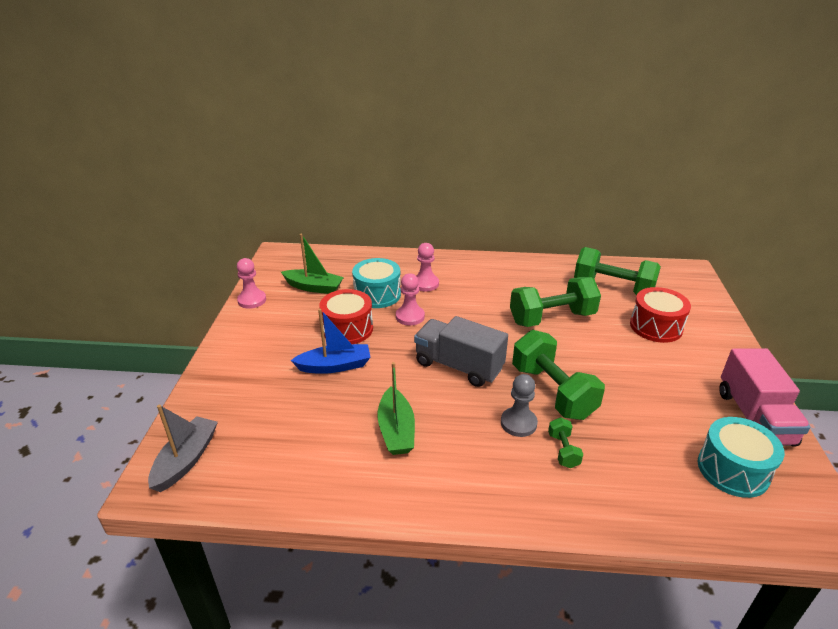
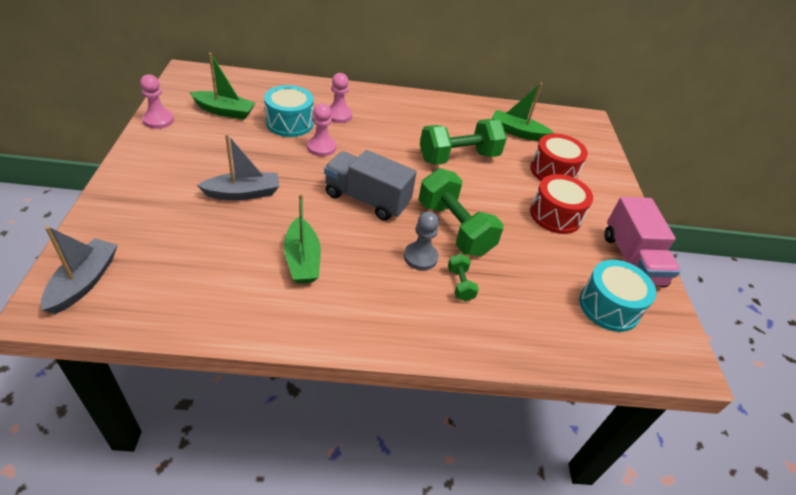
camera: 10 degrees left, 10 degrees up
(335, 366) = (243, 193): blue boat -> grey boat
(347, 329) = (258, 156): red drum -> red drum (555, 215)
(613, 288) = (517, 132): green dumbbell -> green boat

